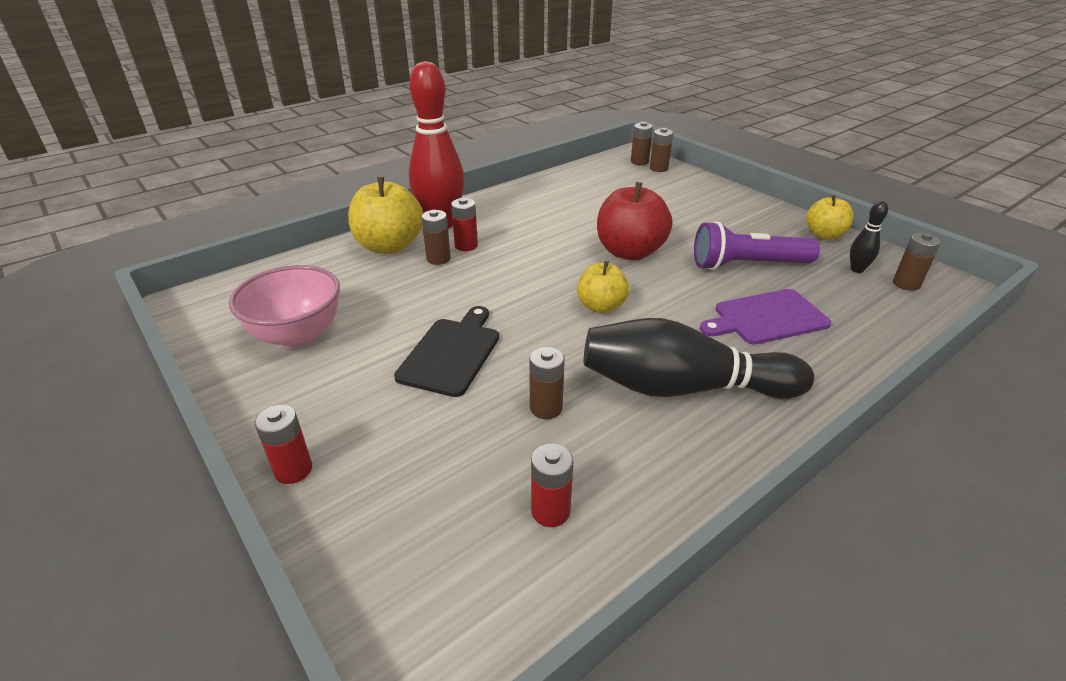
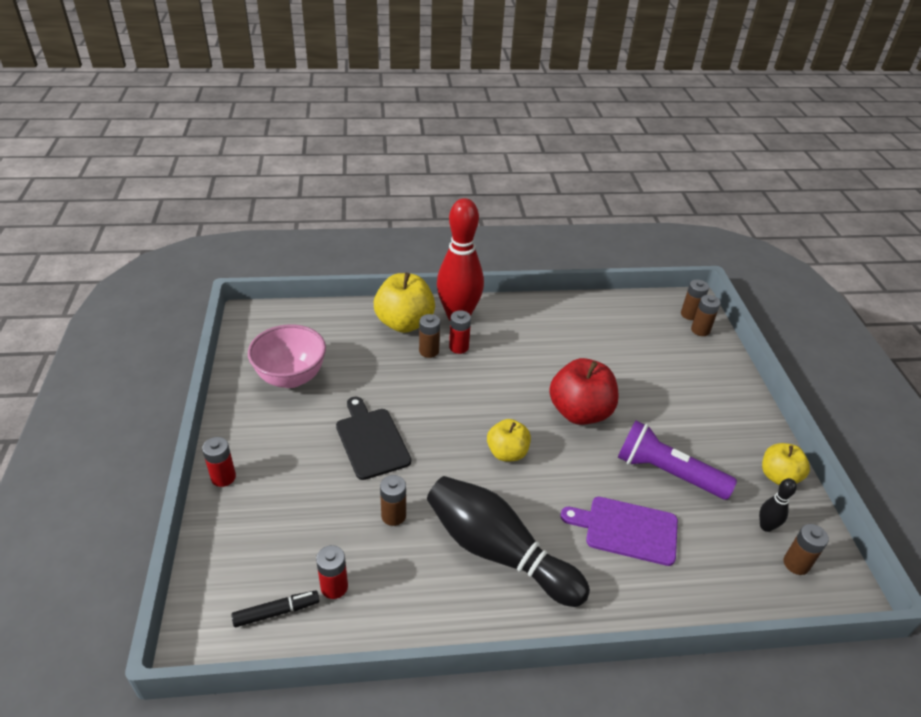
camera: 30 degrees right, 5 degrees up
(451, 353) = (371, 440): black cutting board -> black cutting board turned 75 degrees counterclockwise
(506, 580) = (276, 612): none -> black marker

